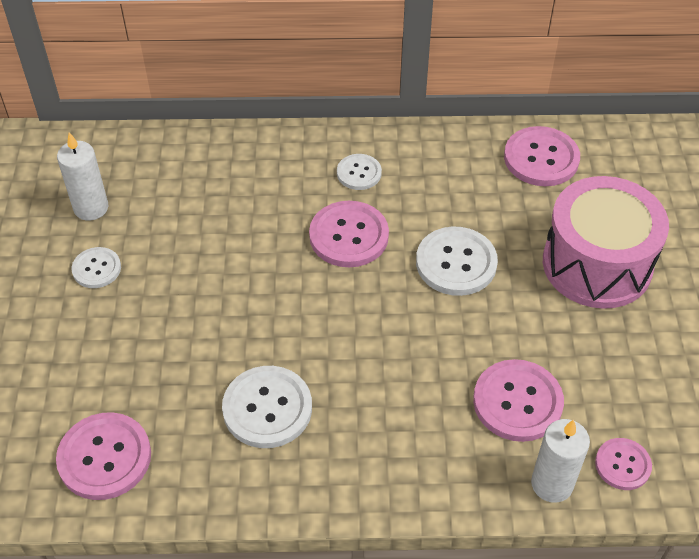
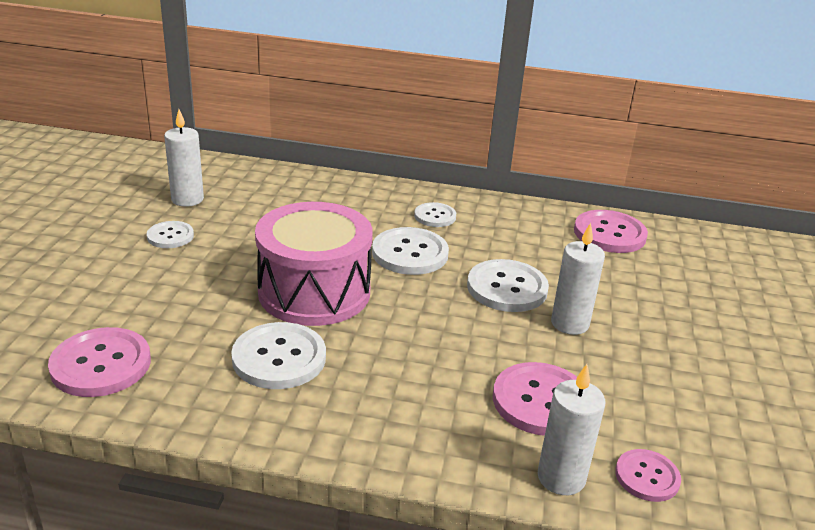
camera: 10 degrees right, 20 degrees down
(349, 236) = (410, 253): pink button -> white button
(525, 297) = (570, 324): none -> white candle
(597, 264) = (649, 312): pink drum -> pink drum (314, 292)

